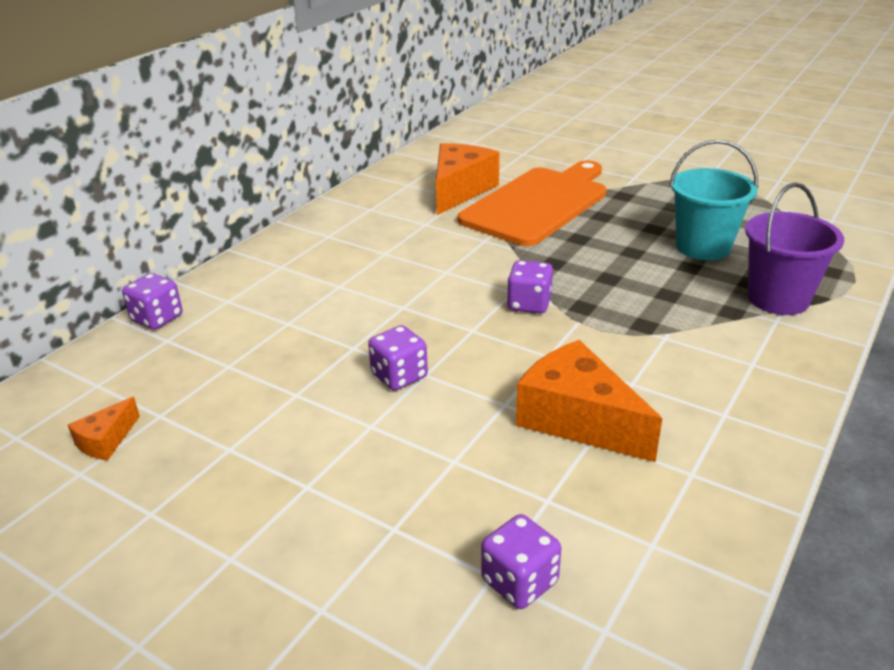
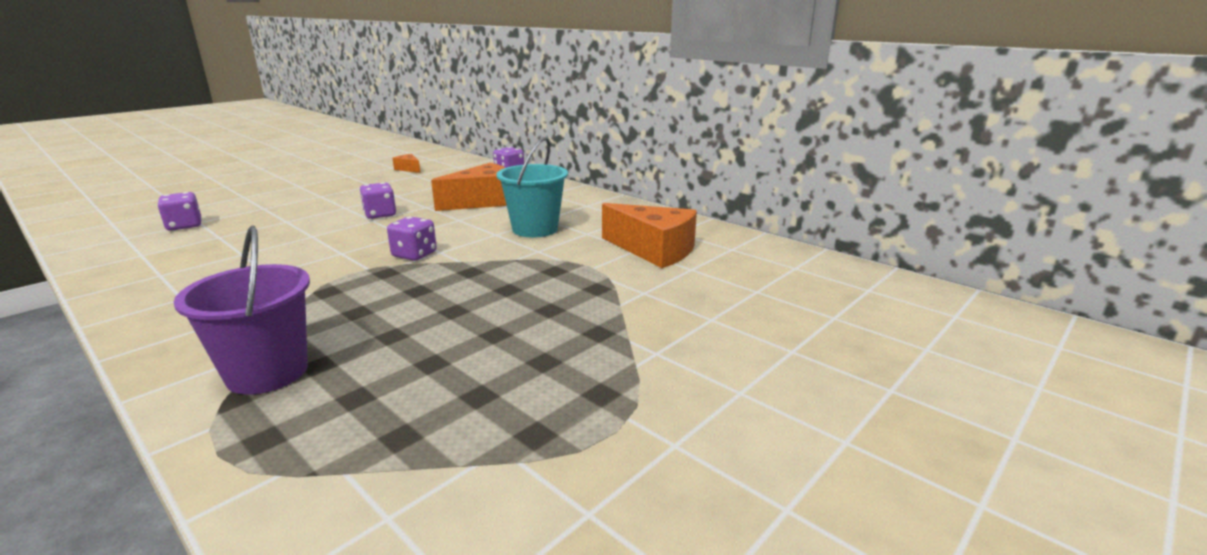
camera: 100 degrees right, 10 degrees down
(537, 204) = (601, 280): orange cutting board -> none
(578, 419) = (263, 252): orange cheese -> orange cheese (483, 201)
(703, 247) = (423, 355): turquoise bucket -> turquoise bucket (535, 229)

